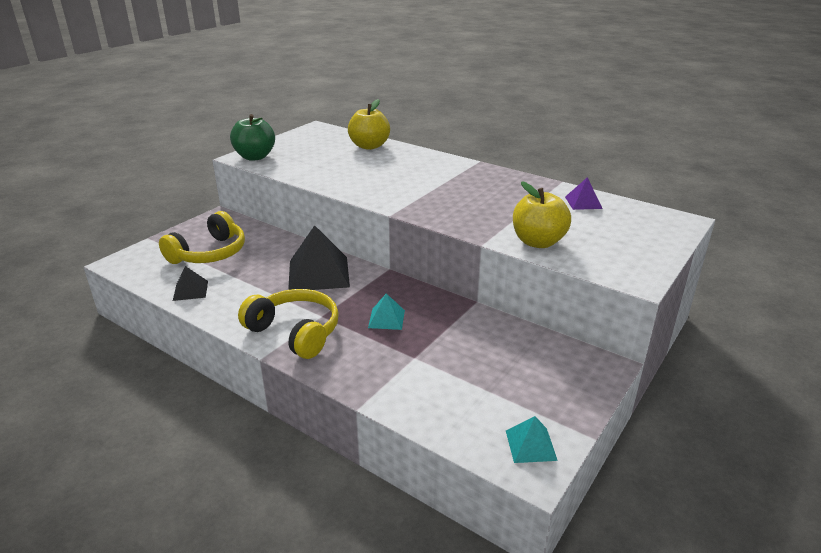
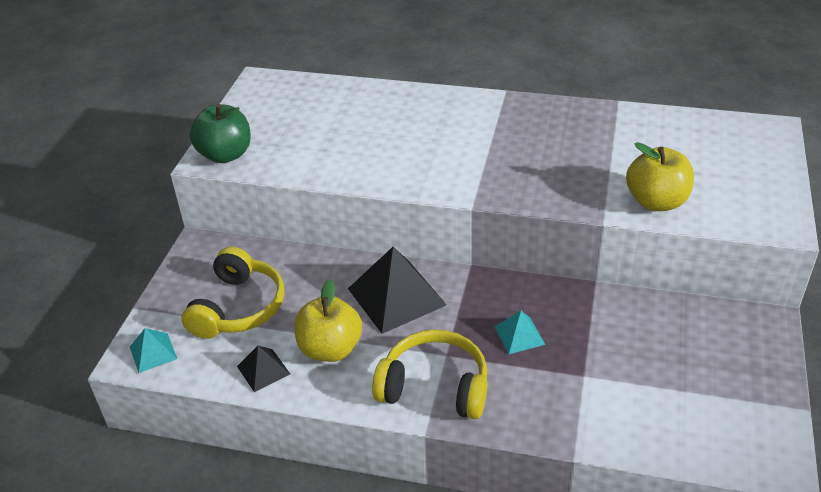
camera: 20 degrees left, 10 degrees up
(369, 146) = (356, 98): yellow apple -> yellow apple (330, 349)
(530, 445) = (759, 438): turquoise pyramid -> turquoise pyramid (153, 352)
(583, 202) = (661, 129): purple pyramid -> none

